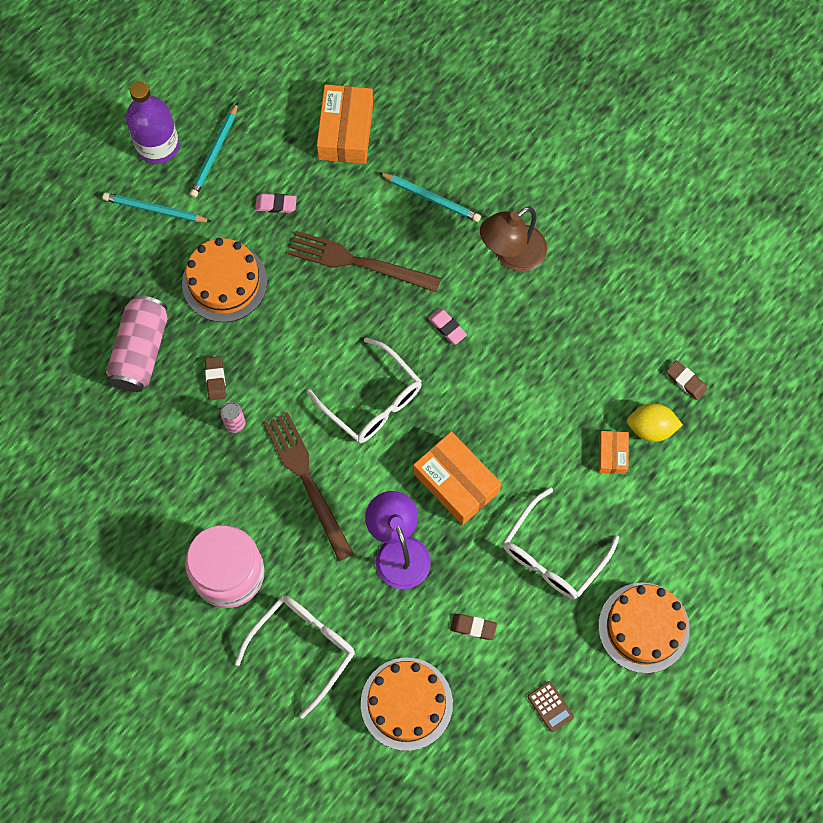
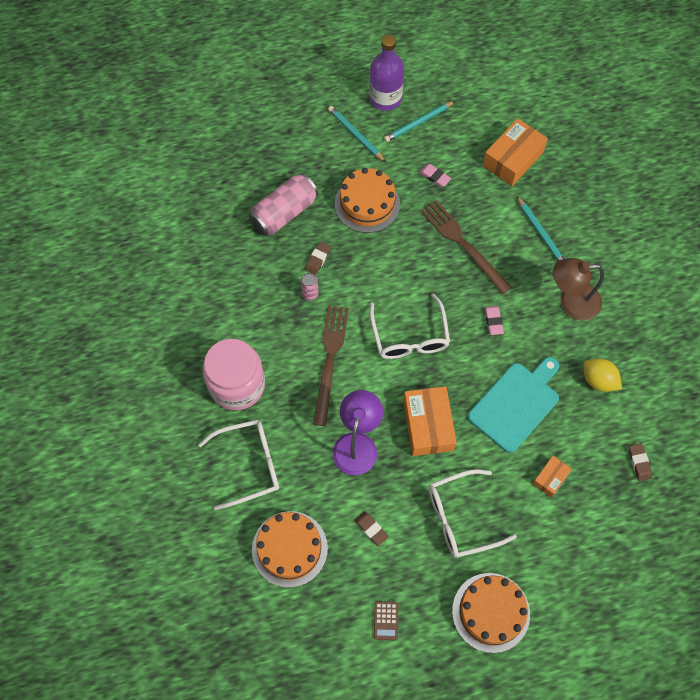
camera: 35 degrees right, 5 degrees down
(528, 401) = (516, 404): none -> turquoise cutting board
(651, 428) = (591, 478): yellow lemon -> yellow lemon (598, 380)

